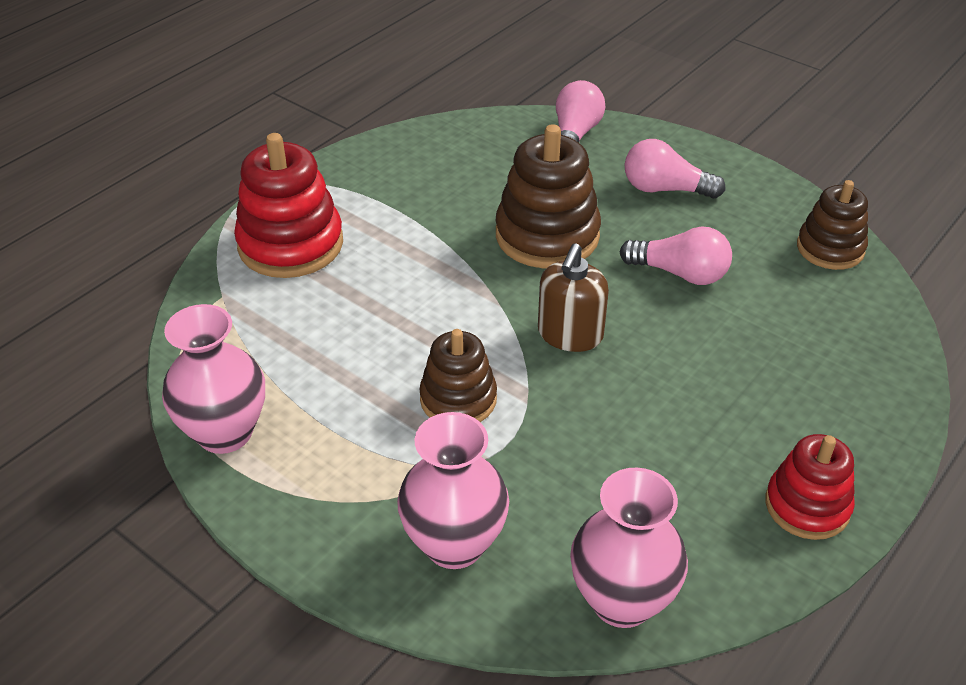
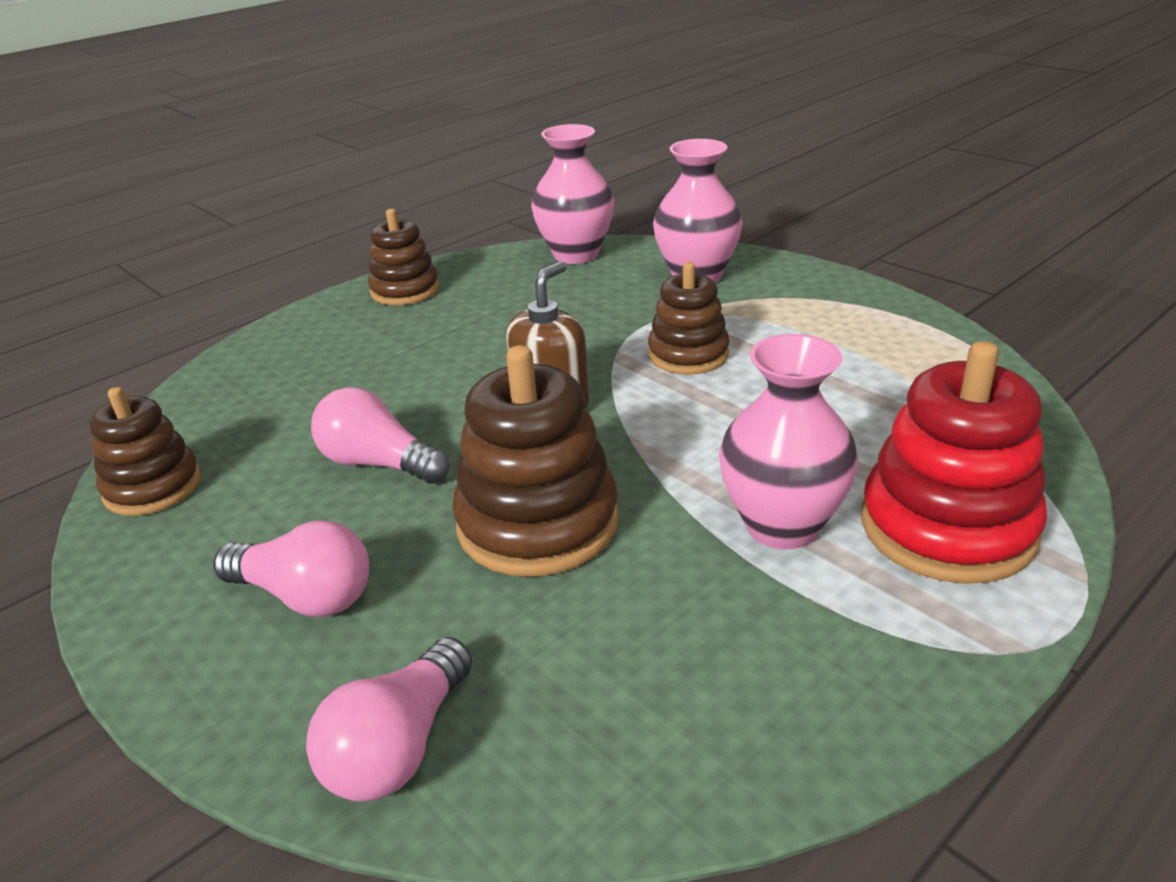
camera: 170 degrees left, 10 degrees down
(225, 432) = (927, 336): pink vase -> pink vase (782, 525)
(807, 506) = (405, 290): red stacking toy -> brown stacking toy

